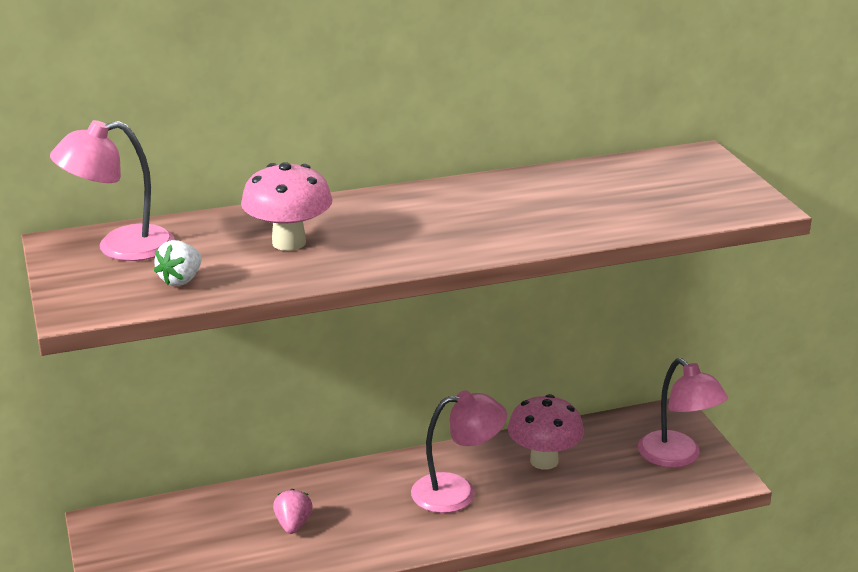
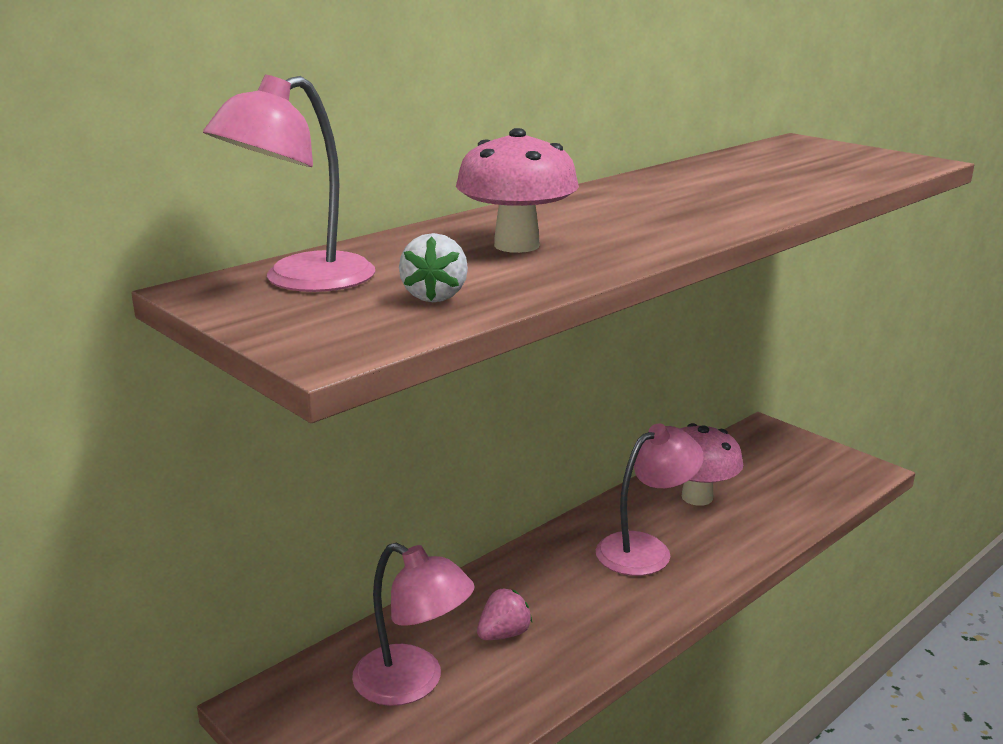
camera: 25 degrees left, 5 degrees down
(293, 525) = (504, 634): pink strawberry -> pink strawberry turned 75 degrees clockwise
(677, 457) = (808, 463): pink lamp -> pink lamp (413, 683)

